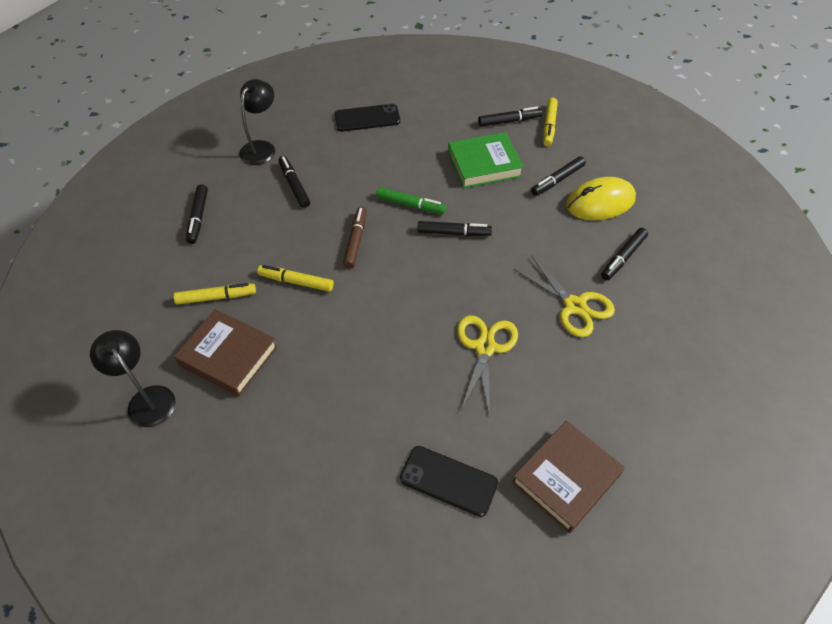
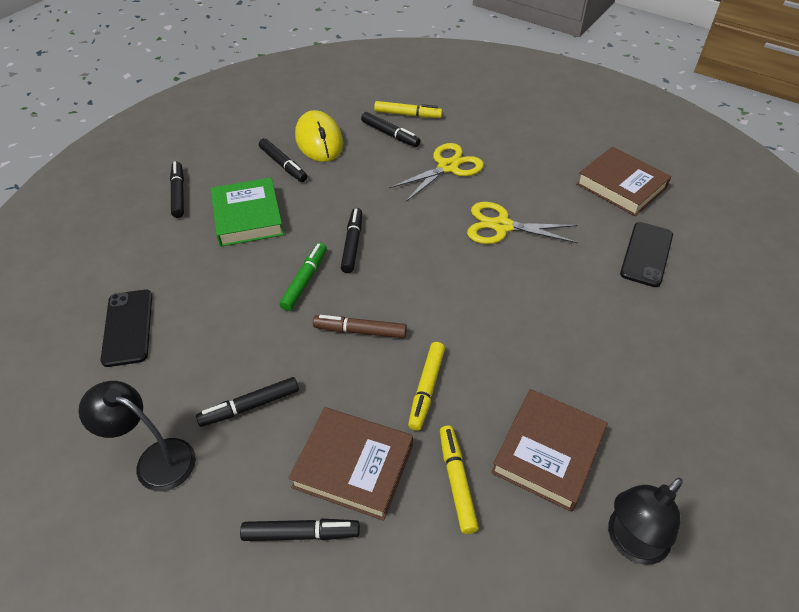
camera: 90 degrees left, 5 degrees down
(239, 241) = (353, 466): none -> brown book
(549, 126) = (196, 164): yellow marker -> yellow marker (408, 115)

